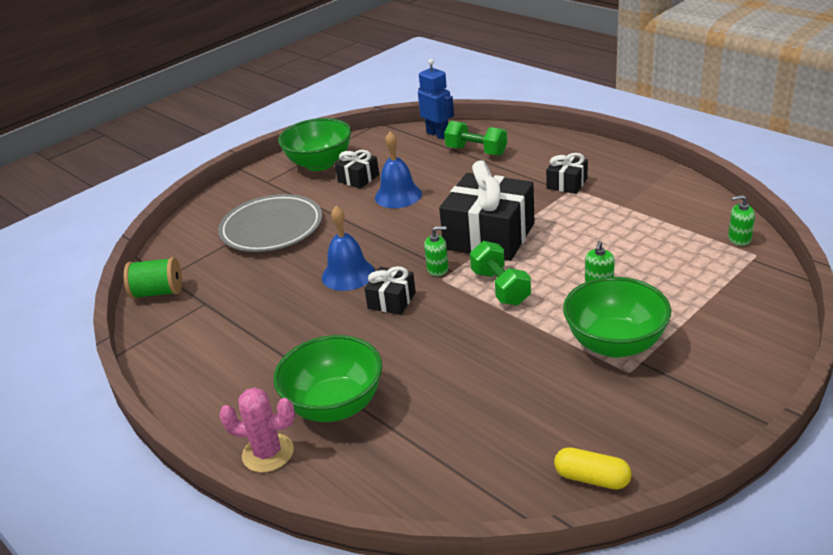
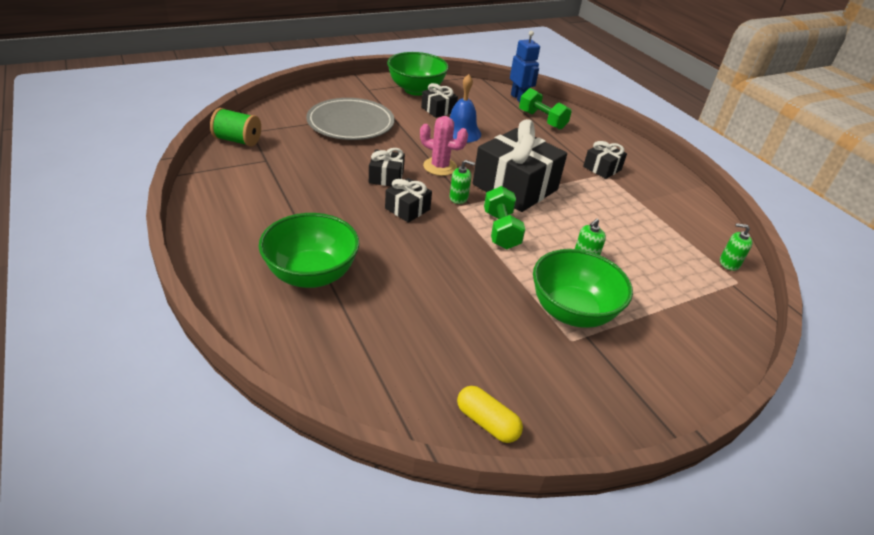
camera: 10 degrees right, 5 degrees up
(268, 453) = (235, 292): pink cactus -> pink cactus (440, 167)
(348, 274) = (386, 177): blue bell -> black gift

